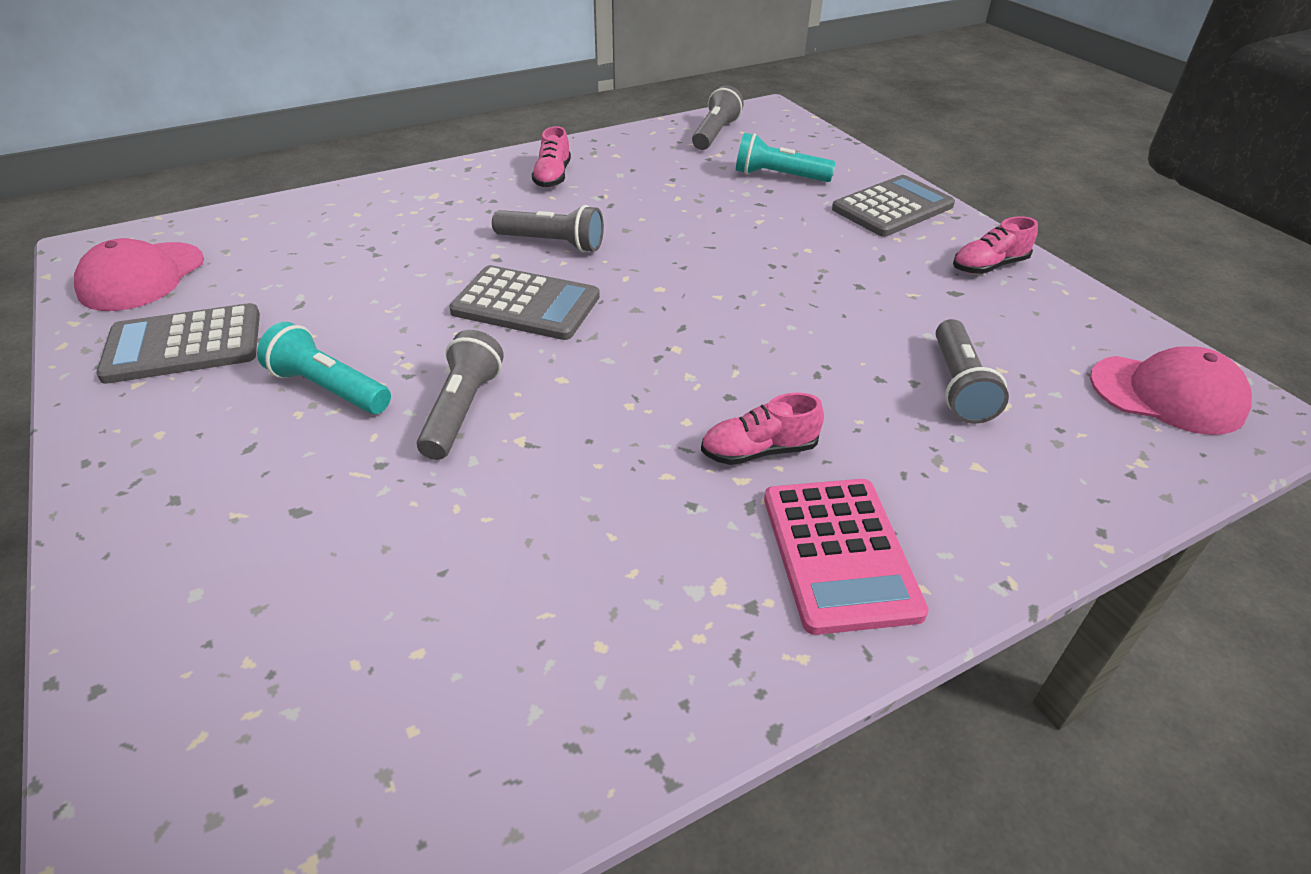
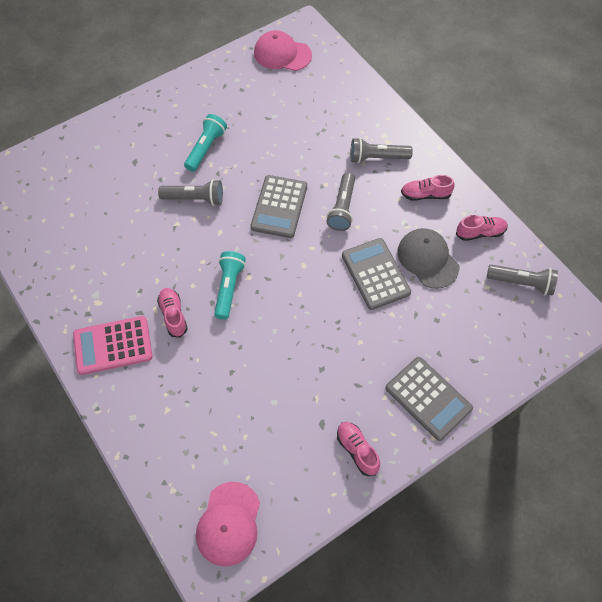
camera: 85 degrees right, 20 degrees up
(184, 345) = (232, 89): grey calculator -> grey calculator (375, 274)
(631, 148) = (480, 233): none -> pink shoe
(668, 186) = (427, 259): none -> grey cap
(778, 176) = (459, 326): turquoise flashlight -> turquoise flashlight (229, 288)
(958, 386) = (228, 410): grey flashlight -> grey flashlight (377, 158)

